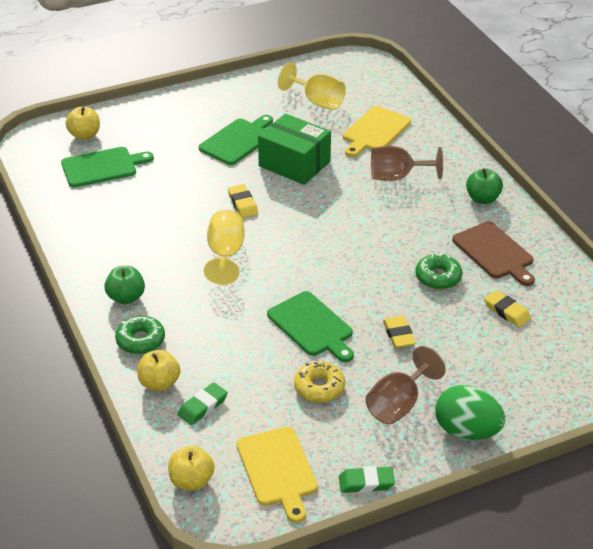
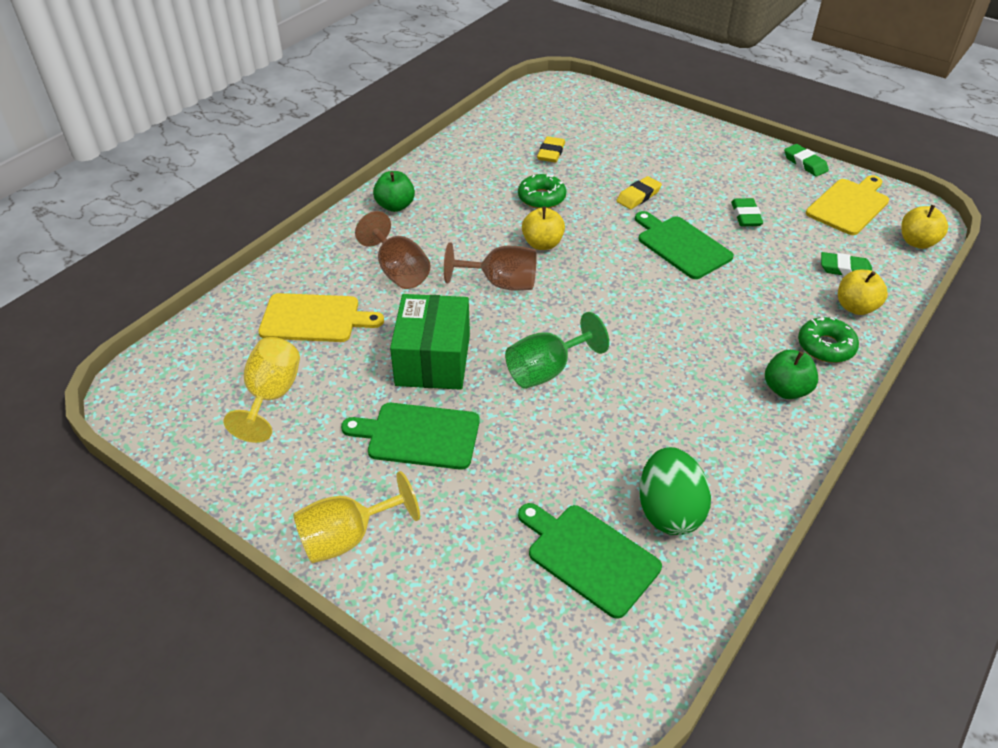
camera: 120 degrees left, 5 degrees up
(84, 135) = (531, 633): yellow apple -> yellow apple (542, 244)
(225, 255) = (644, 345): yellow goblet -> yellow goblet (347, 537)
(242, 204) = (546, 370): yellow eraser -> green goblet
(312, 326) = (681, 246): green cutting board -> green cutting board turned 60 degrees counterclockwise
(319, 387) = (746, 216): yellow donut -> green eraser
(398, 404) = (715, 173): brown goblet -> brown goblet (501, 283)
(467, 431) = (703, 137): green egg -> green egg (669, 511)
(494, 252) = (476, 178): brown cutting board -> none

